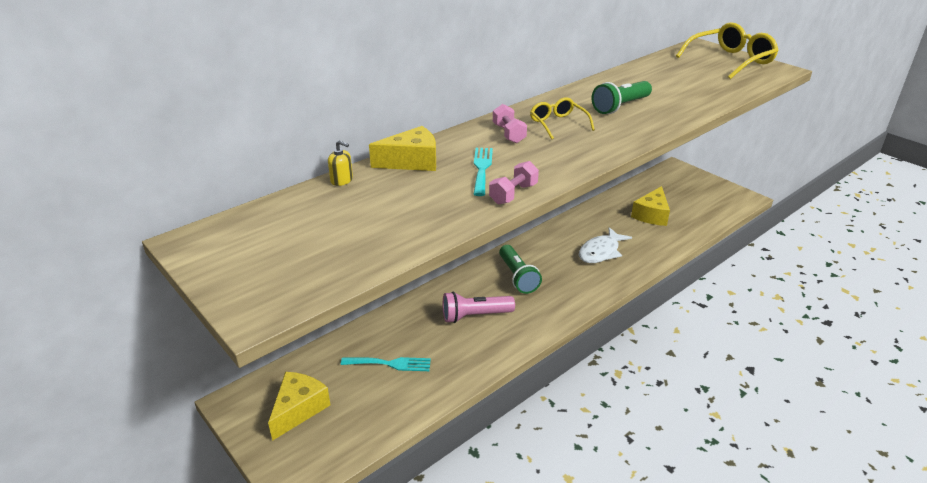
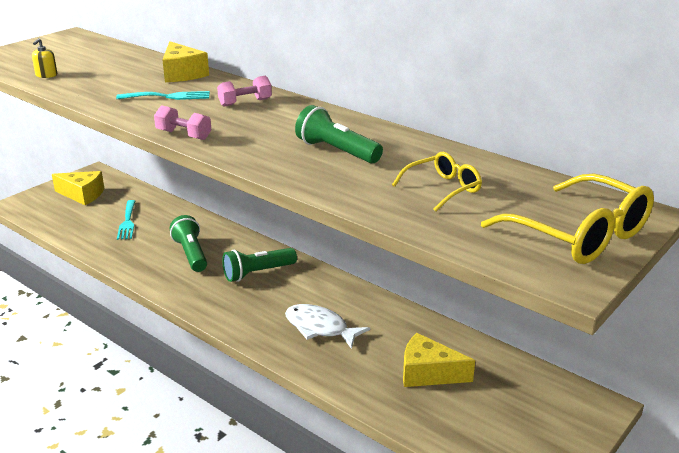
camera: 80 degrees right, 5 degrees down
(341, 180) = (150, 57): yellow soap dispenser -> yellow soap dispenser (46, 75)
(475, 316) = (191, 254): pink flashlight -> green flashlight
(513, 194) = (119, 109): pink dumbbell -> pink dumbbell (184, 135)
(558, 124) = (274, 122): yellow glasses -> yellow glasses (442, 189)

